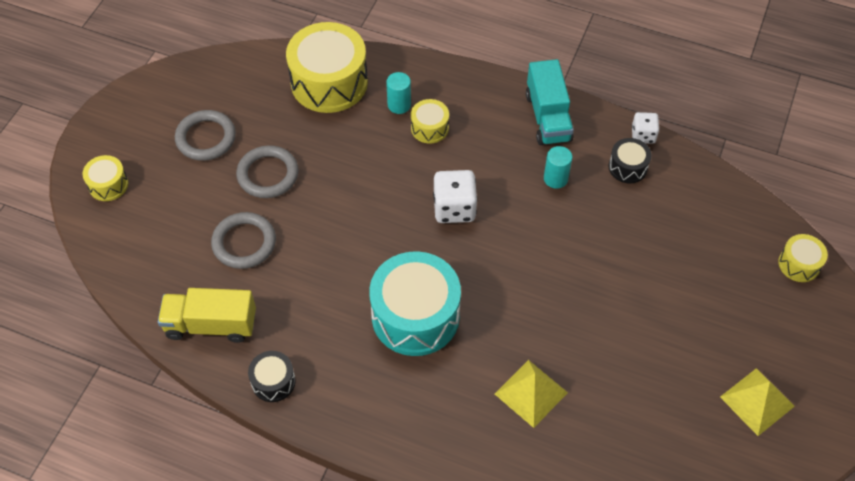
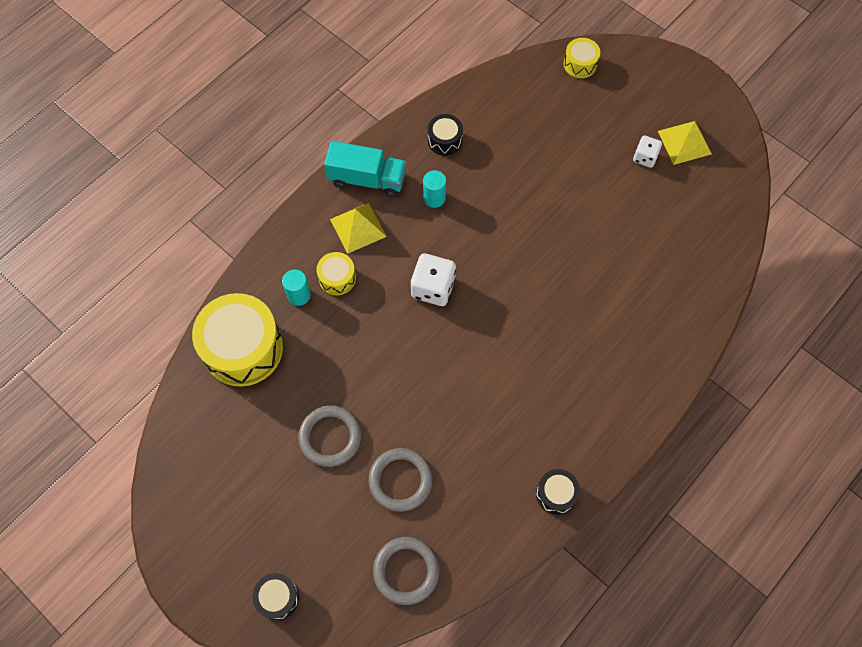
camera: 70 degrees left, 10 degrees up
(108, 185) = (278, 597): yellow drum -> black drum
(206, 138) = (260, 484): grey ring -> grey ring (406, 571)
(211, 325) = (479, 534): yellow truck -> none
(415, 316) = (530, 356): turquoise drum -> none
(531, 393) = (630, 293): yellow pyramid -> yellow pyramid (358, 227)
(643, 135) = (417, 116): white dice -> white dice (645, 157)

